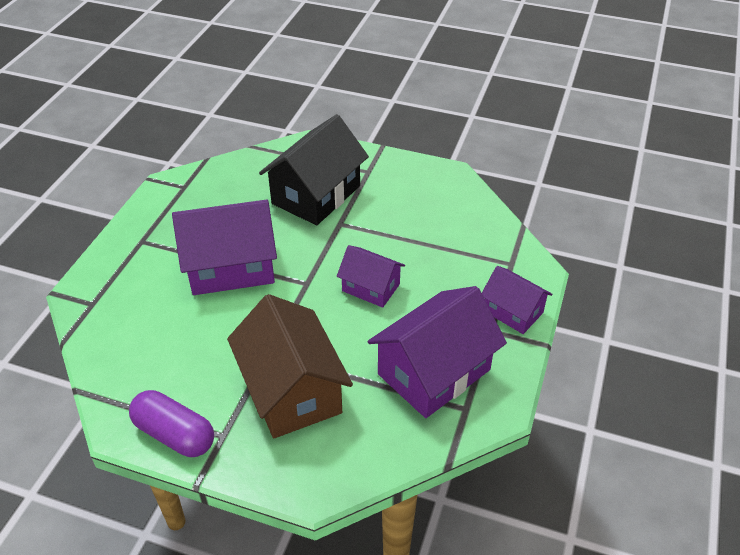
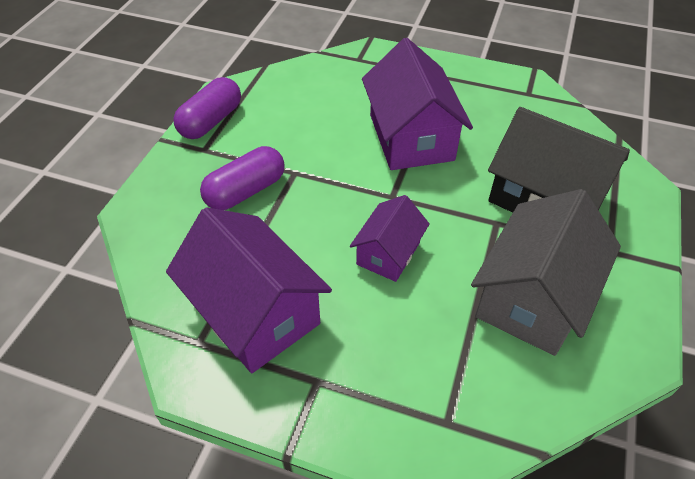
camera: 90 degrees right, 5 degrees up
(291, 390) = (246, 191): brown house -> purple capsule
(410, 213) = (533, 297): none -> grey house
(513, 311) = (350, 413): purple house -> none

